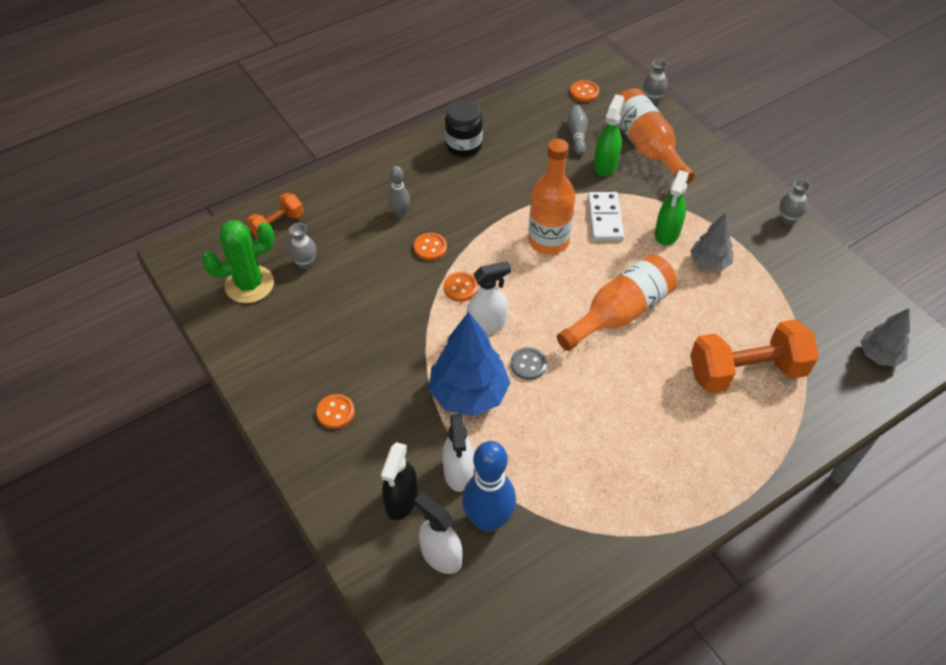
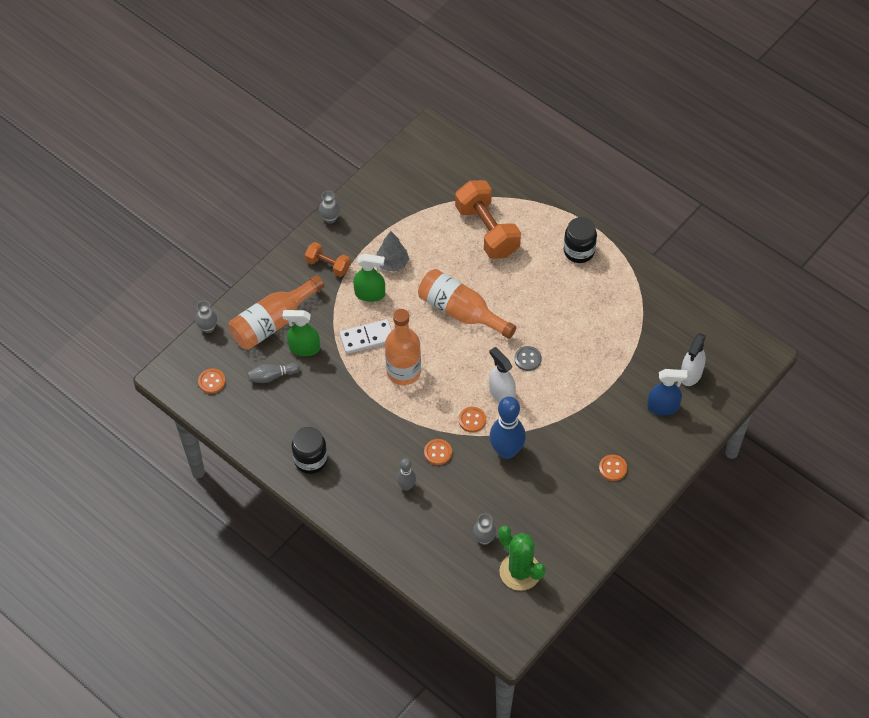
camera: 105 degrees left, 5 degrees up
(277, 225) = (450, 575): orange dumbbell -> orange dumbbell (328, 265)
(401, 500) = (663, 407): black spray bottle -> blue spray bottle
(458, 472) = (630, 380): white spray bottle -> none
(468, 394) = (566, 390): blue tree -> none
(488, 520) = (656, 354): blue bowling pin -> blue bowling pin (506, 451)
(692, 473) = (579, 251): none -> black jar
(879, 355) = (446, 159): grey tree -> none

